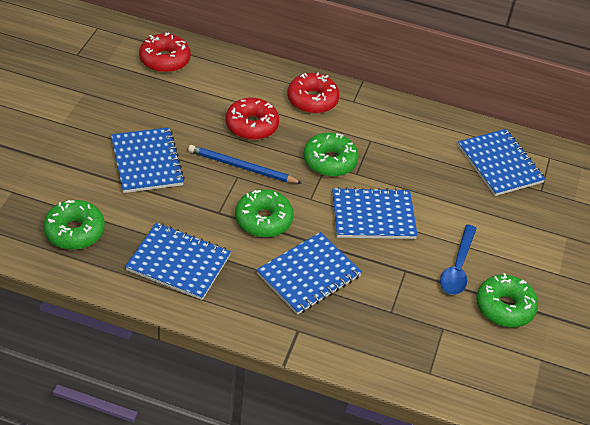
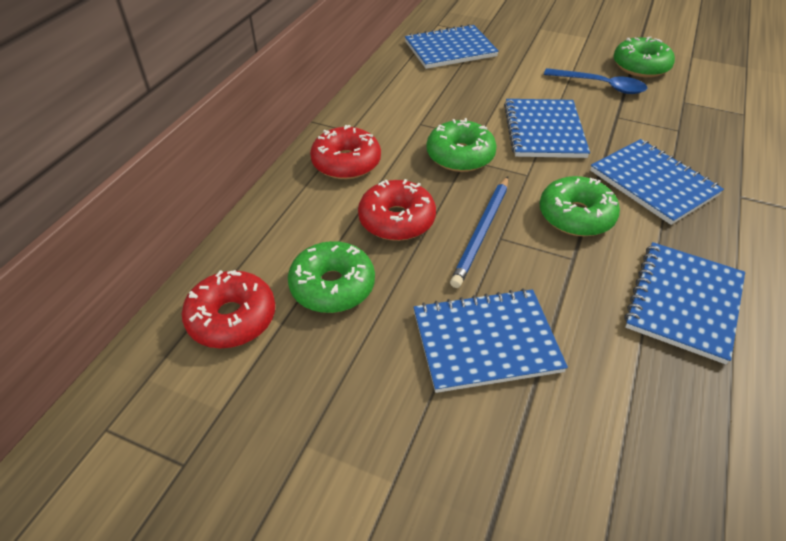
camera: 80 degrees left, 0 degrees up
(74, 231) = (670, 443): green donut -> green donut (332, 286)

